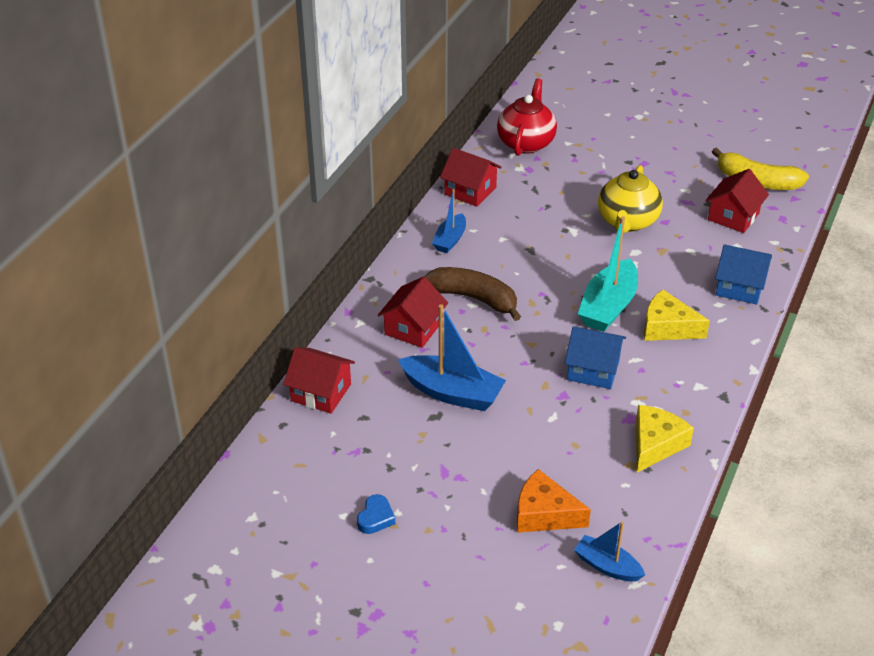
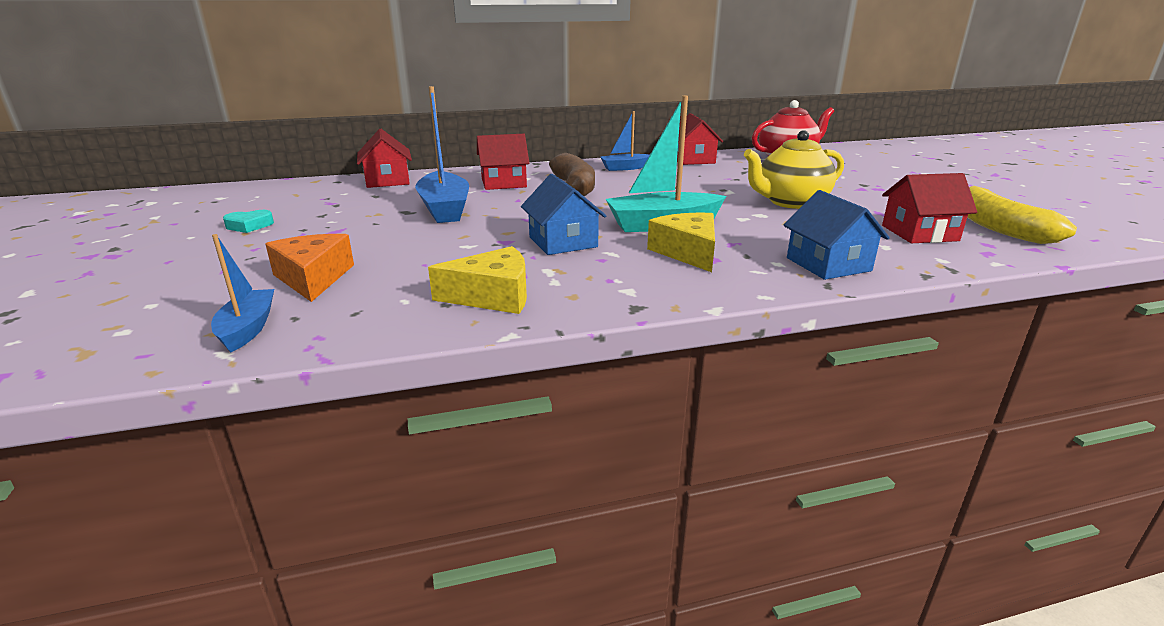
camera: 50 degrees right, 15 degrees down
(376, 518) = (249, 226): blue heart -> turquoise heart

